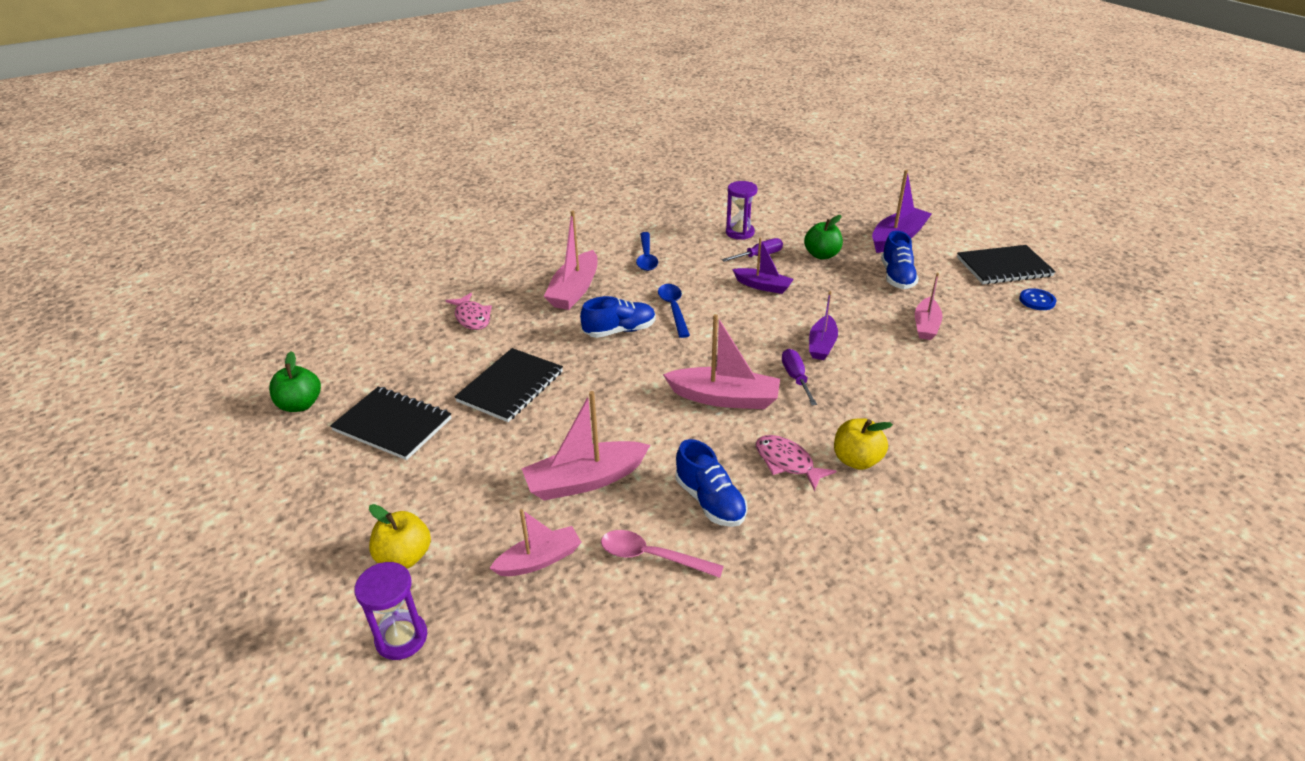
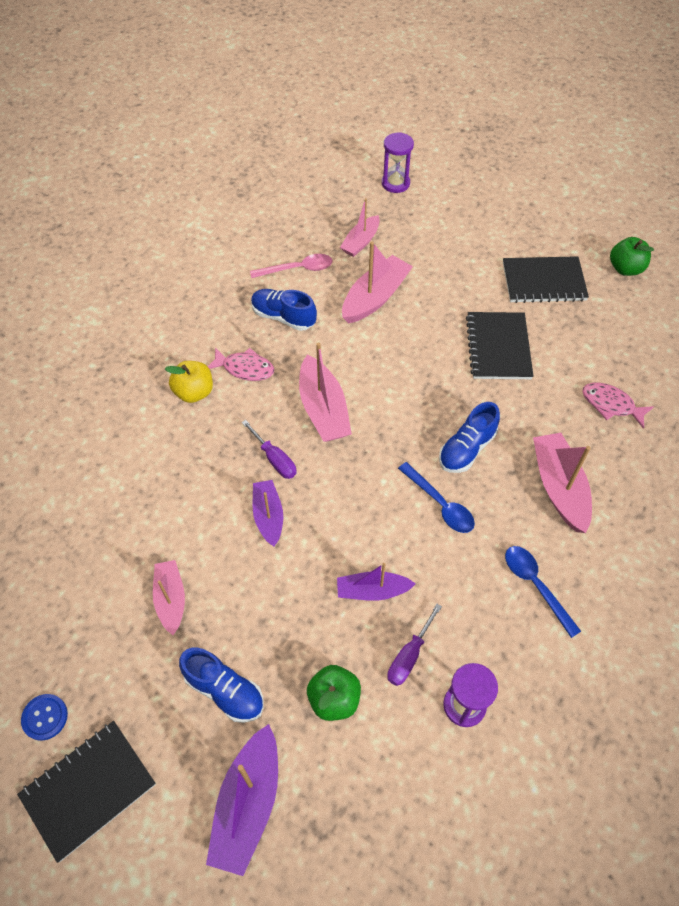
camera: 150 degrees right, 20 degrees up
(405, 557) = (436, 214): yellow apple -> none
(724, 398) = (323, 409): pink boat -> pink boat turned 90 degrees counterclockwise
(897, 277) = (224, 690): blue shoe -> blue shoe turned 150 degrees clockwise

